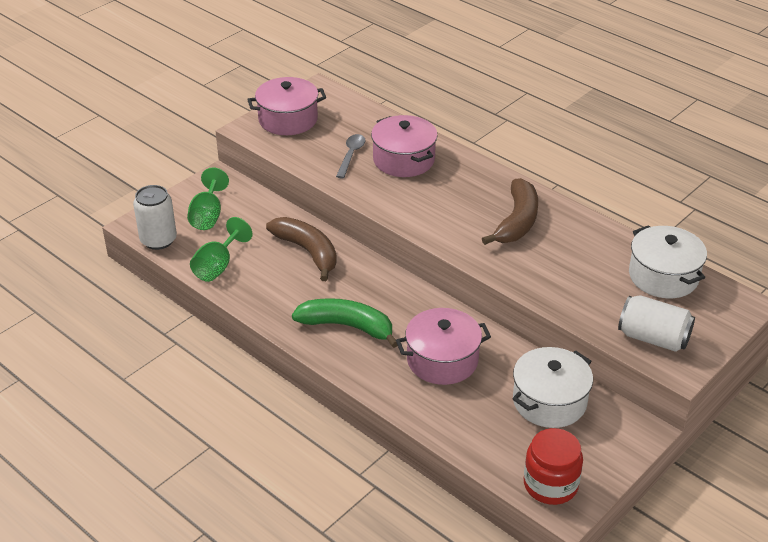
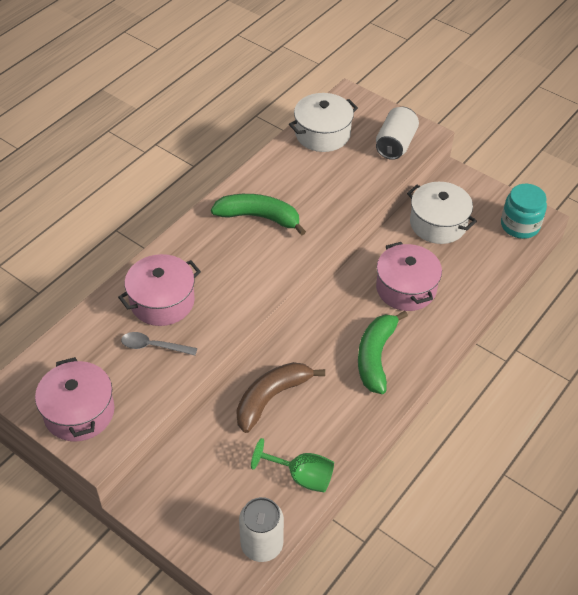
camera: 95 degrees left, 10 degrees up
(208, 215) = (214, 500): green goblet -> none
(517, 221) = (259, 217): brown banana -> green banana
(550, 484) = (520, 225): red jar -> turquoise jar

